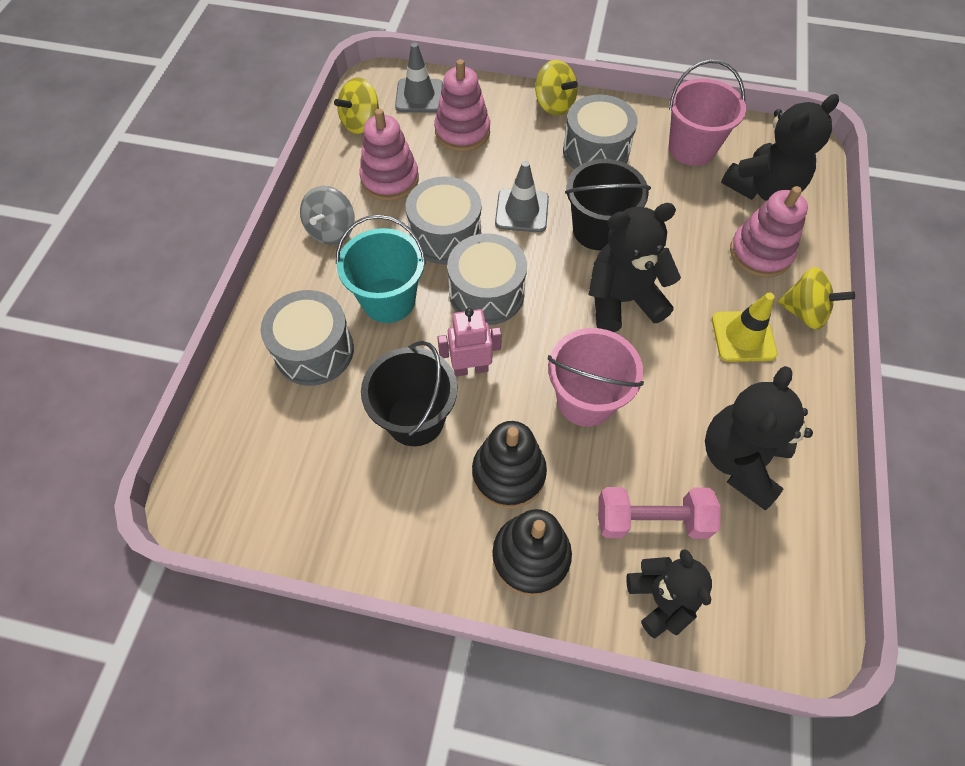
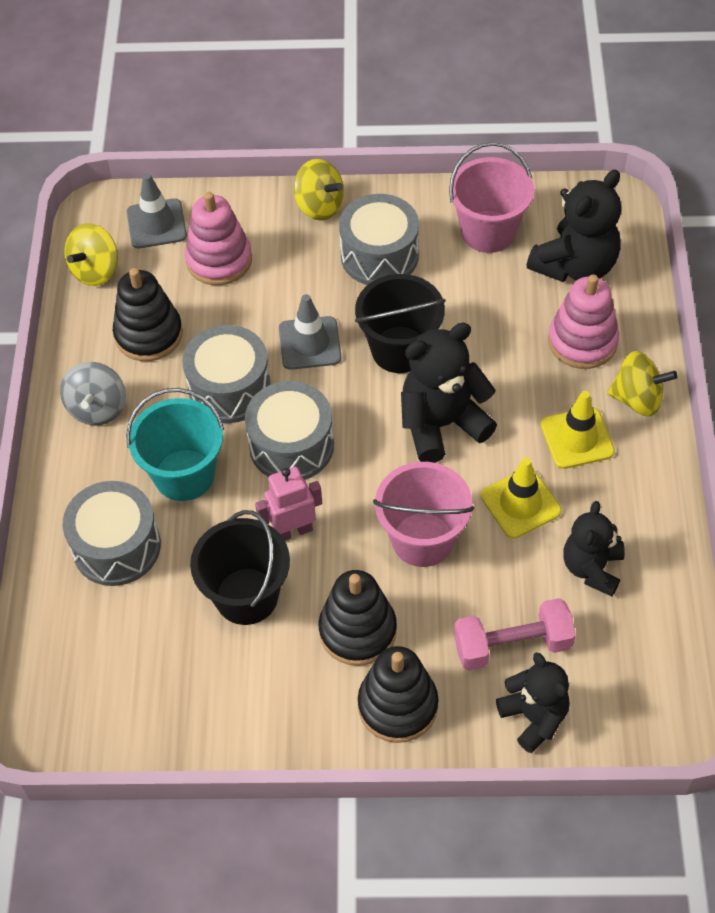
camera: 10 degrees left, 5 degrees down
(390, 179) = (149, 334): pink stacking toy -> black stacking toy
(682, 385) = (520, 503): none -> yellow traffic cone
(740, 460) = (592, 568): black teddy bear -> black teddy bear, size x0.66

